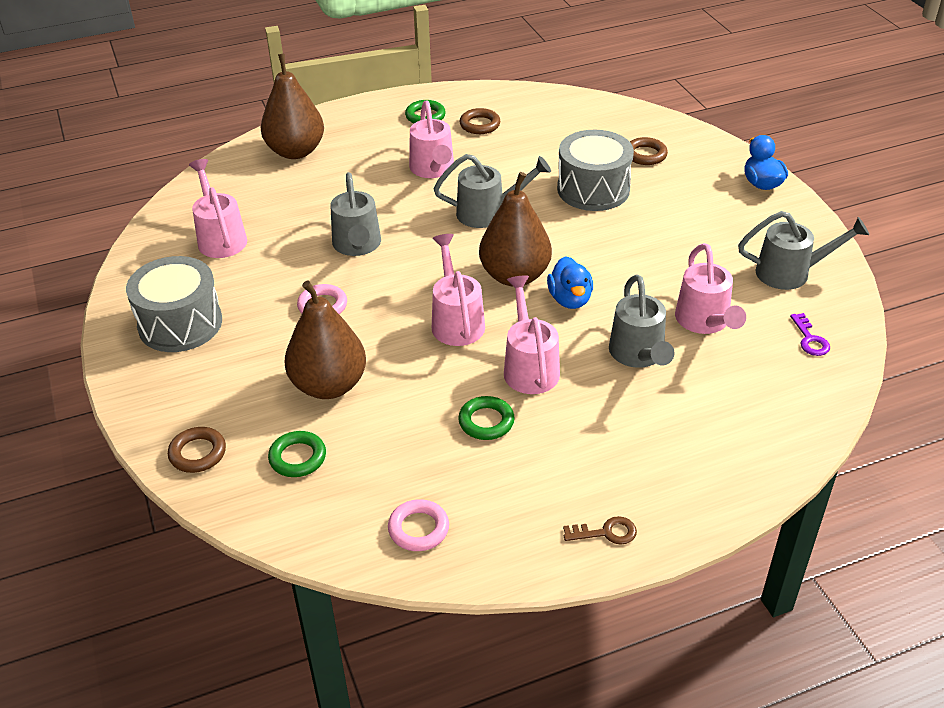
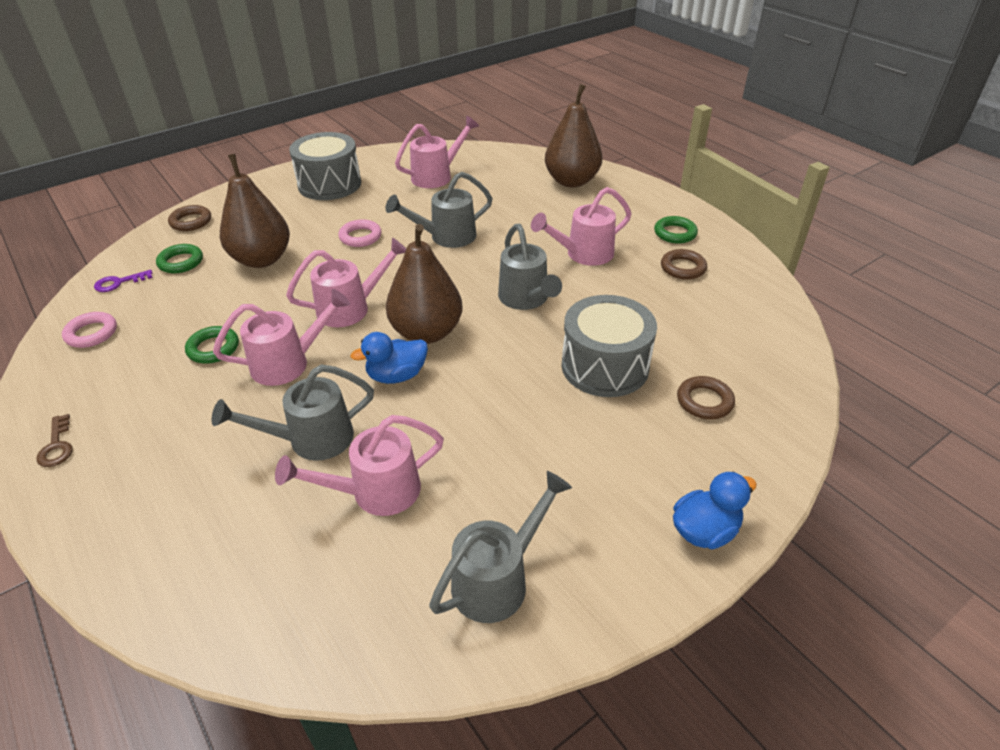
camera: 75 degrees right, 0 degrees up
(791, 273) = (498, 579): grey watering can -> grey watering can turned 120 degrees counterclockwise
(810, 339) = (355, 610): purple key -> purple key (119, 283)

